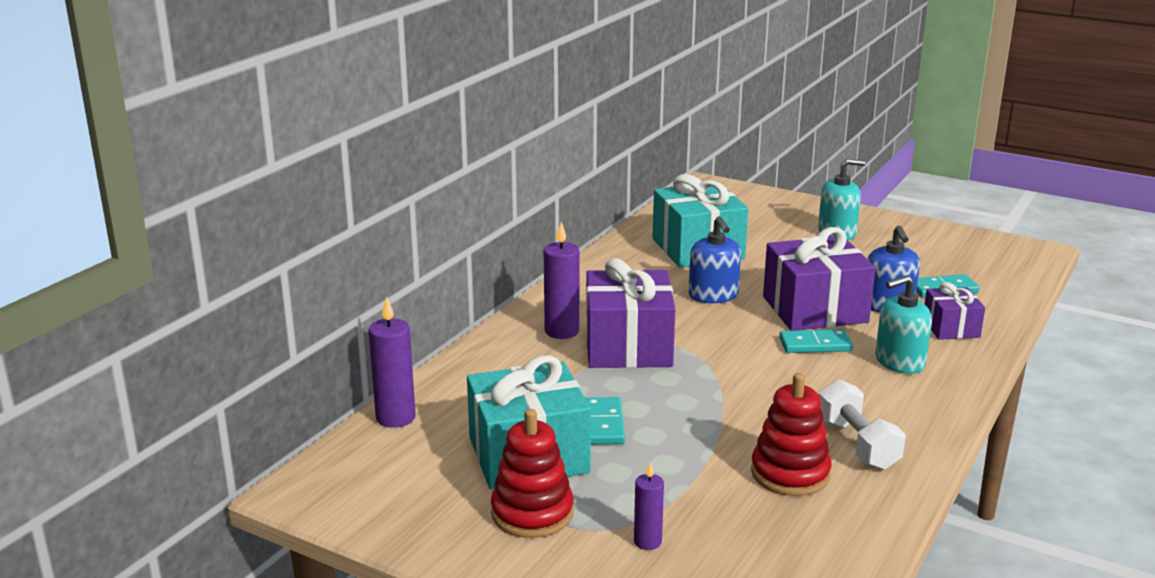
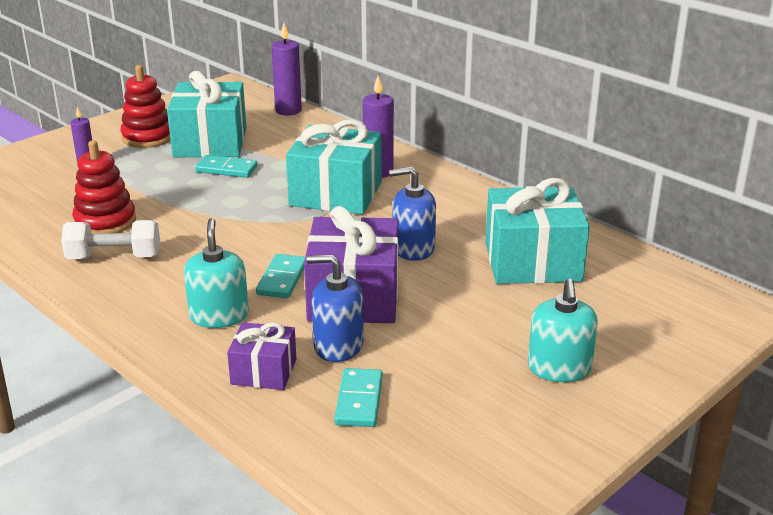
camera: 105 degrees right, 5 degrees up
(628, 346) = (336, 194): purple gift -> turquoise gift

